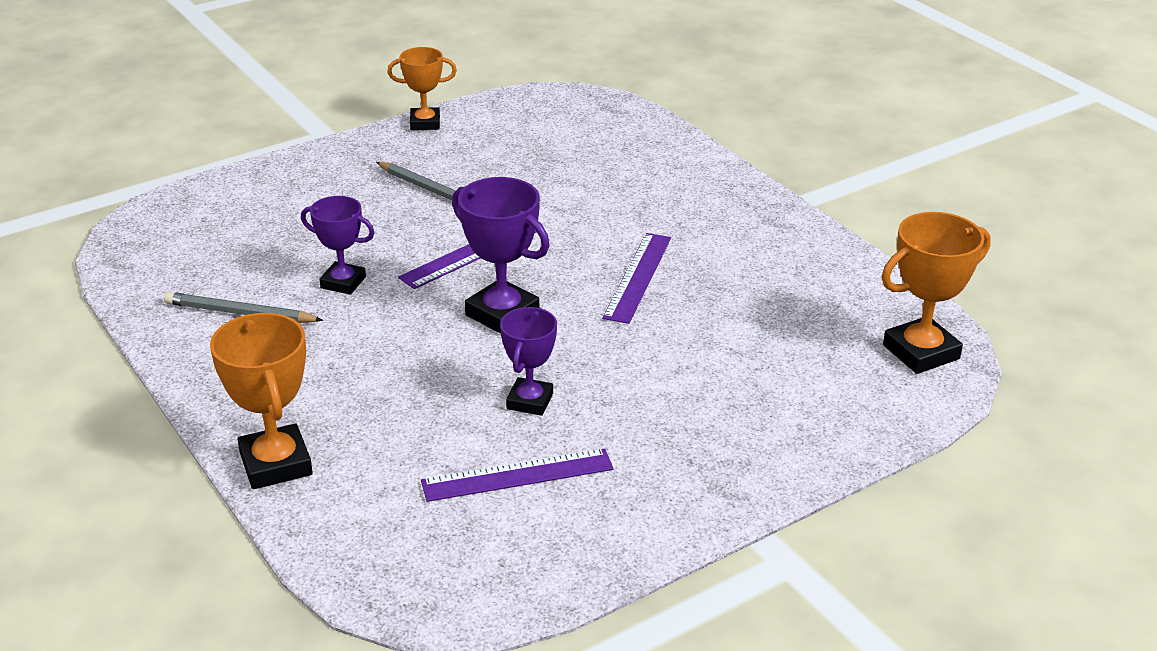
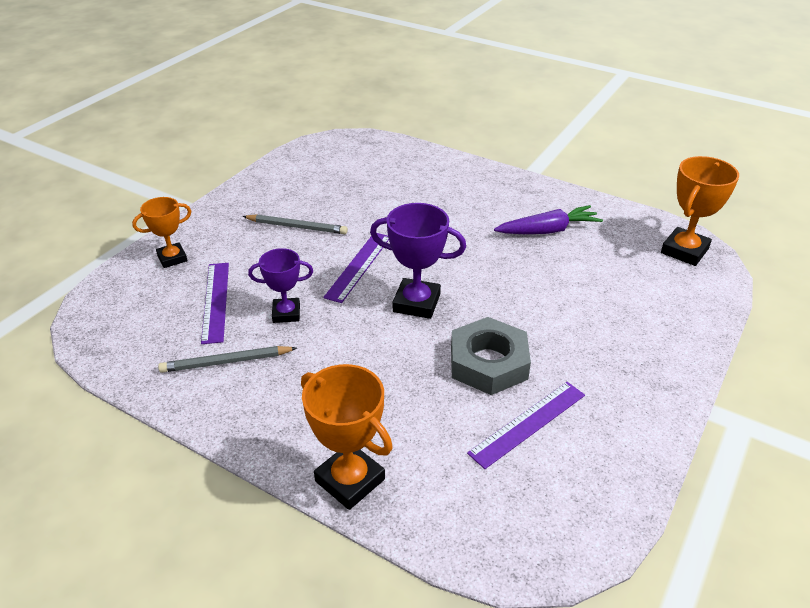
camera: 25 degrees left, 5 degrees up
(425, 123) = (253, 180): orange trophy -> orange trophy (172, 258)
(530, 401) = (488, 363): purple trophy -> grey nut
(638, 277) = (481, 250): purple ruler -> purple ruler (216, 301)
(751, 277) = (548, 230): none -> purple carrot

